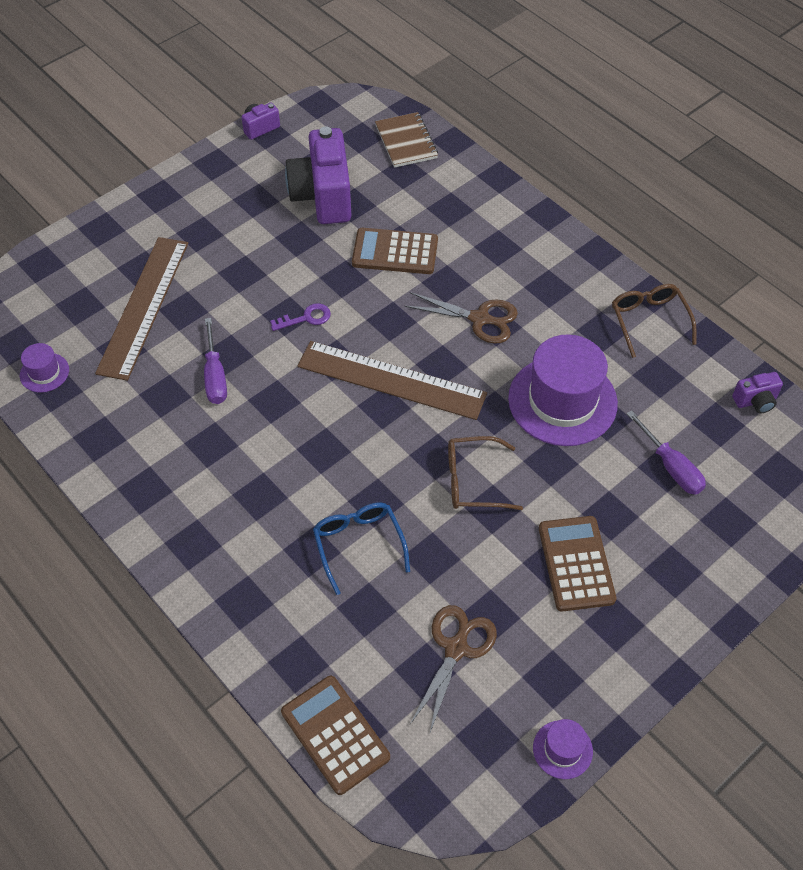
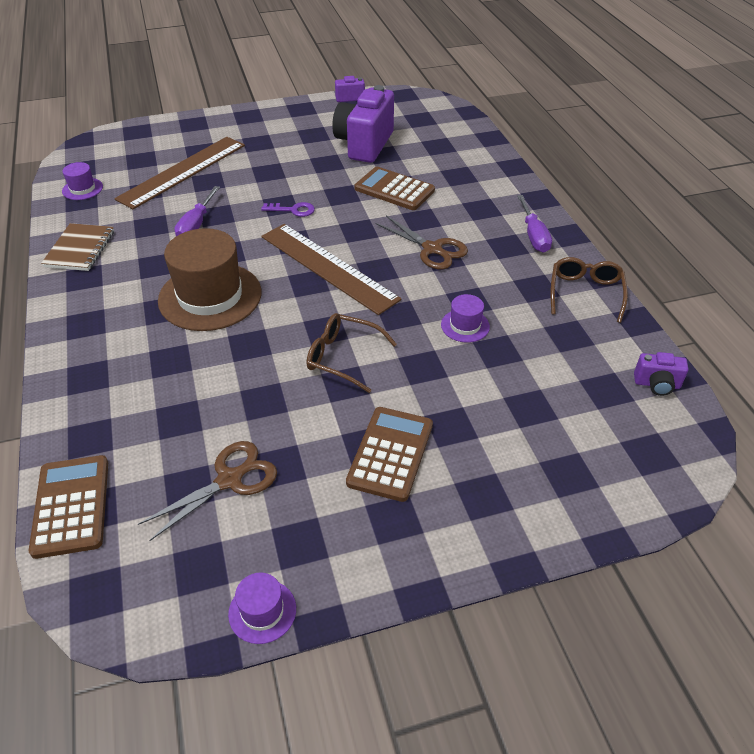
camera: 25 degrees right, 10 degrees down
(297, 461) = (210, 296): none -> brown hat
(358, 544) = (211, 369): blue glasses -> none
(406, 142) = (453, 129): brown notebook -> brown notebook (80, 249)
(562, 401) = (465, 325): purple hat -> purple hat, size x0.46
(671, 467) = (536, 408): purple screwdriver -> purple screwdriver (533, 235)

